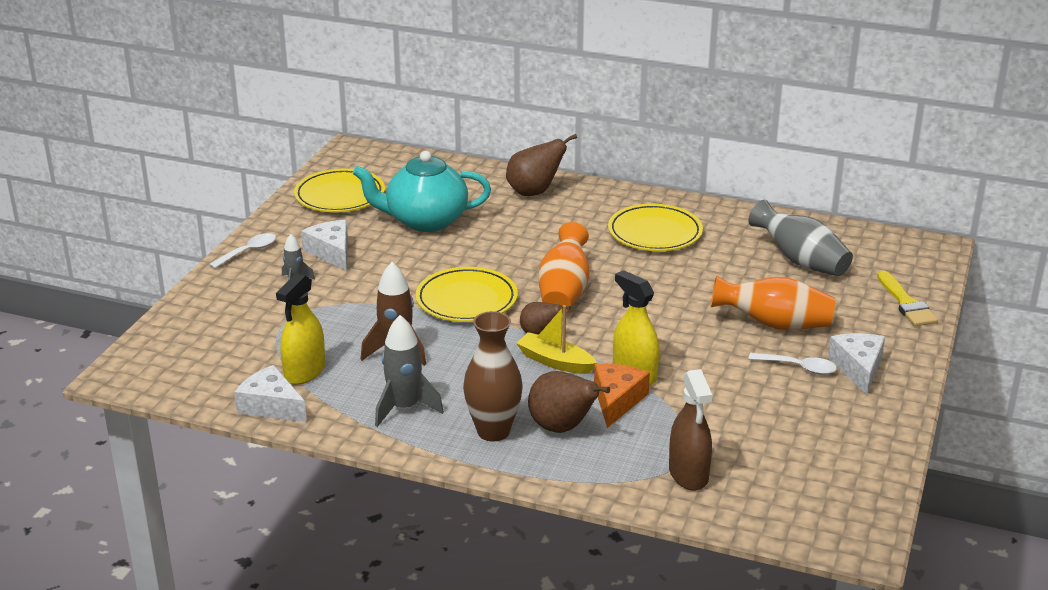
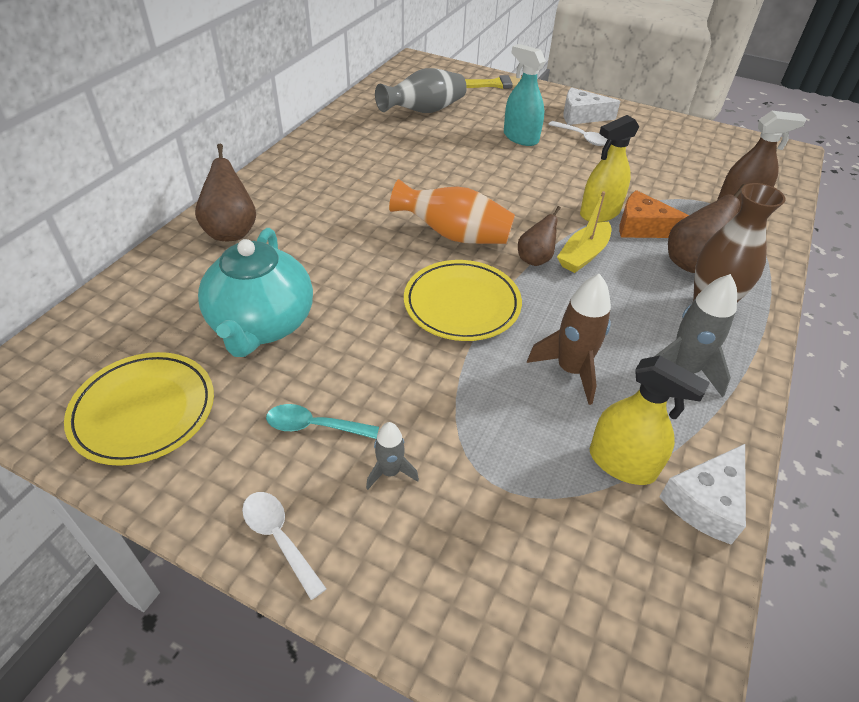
camera: 85 degrees left, 15 degrees up
(331, 252) = (314, 426): white cheese -> turquoise spoon
(655, 233) = (353, 169): yellow plate -> none
(774, 324) = (520, 137): orange vase -> turquoise spray bottle
(798, 367) = (582, 138): white spoon -> white spoon turned 105 degrees clockwise

